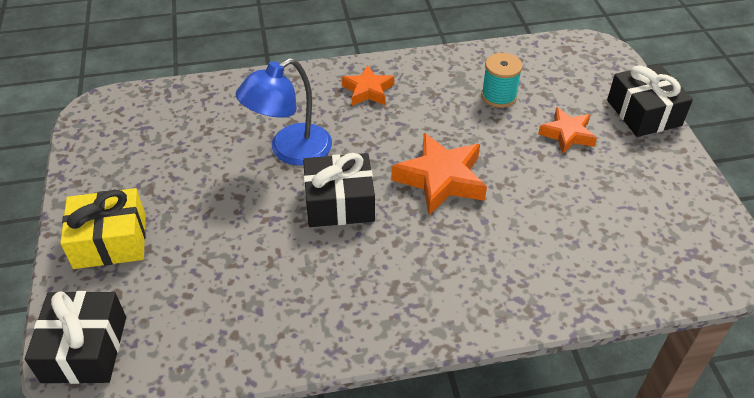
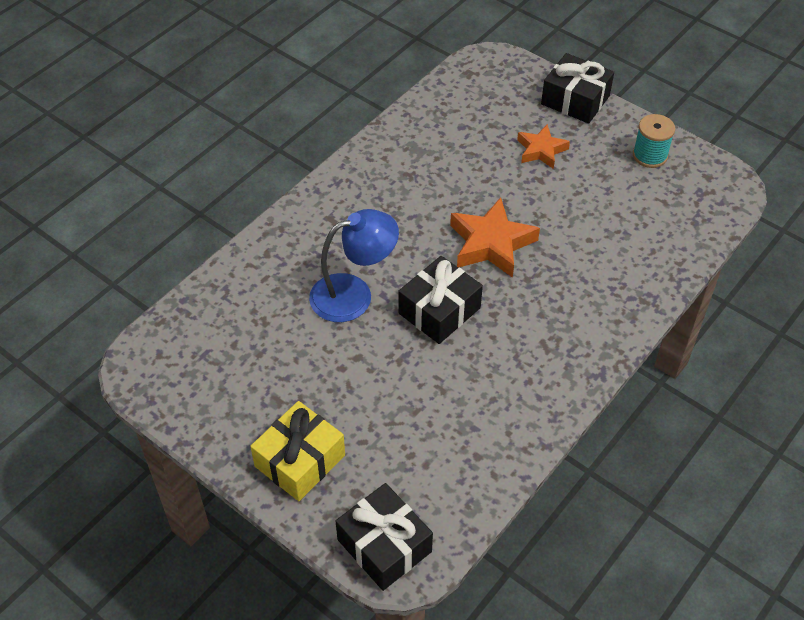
camera: 40 degrees left, 5 degrees up
(290, 151) = (353, 294): blue lamp -> blue lamp turned 120 degrees counterclockwise
(368, 90) = (355, 203): orange star -> none
(499, 96) = (461, 147): turquoise spool -> turquoise spool (650, 155)

